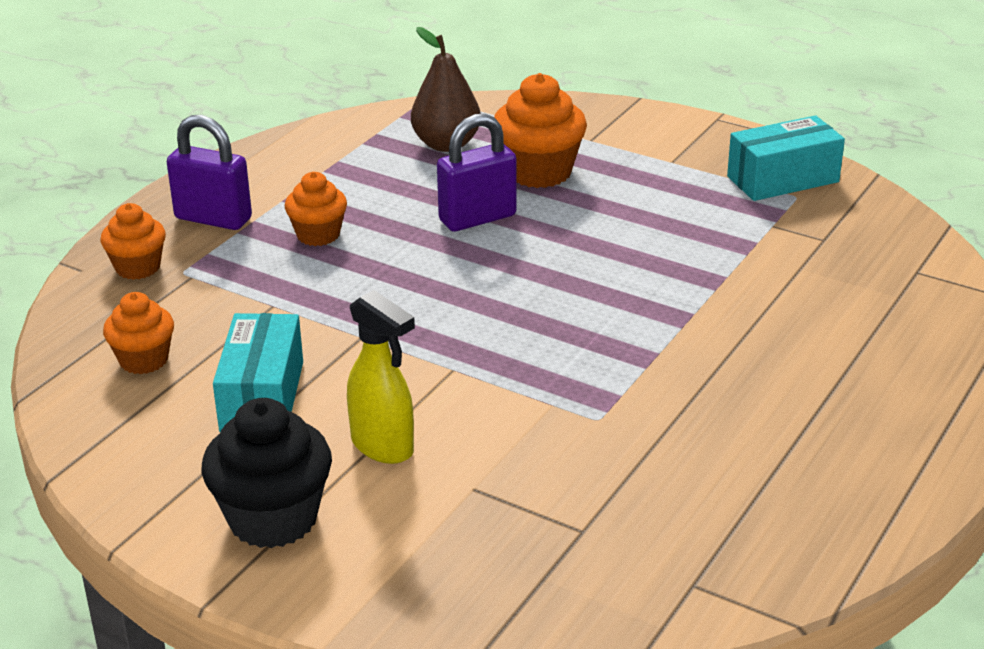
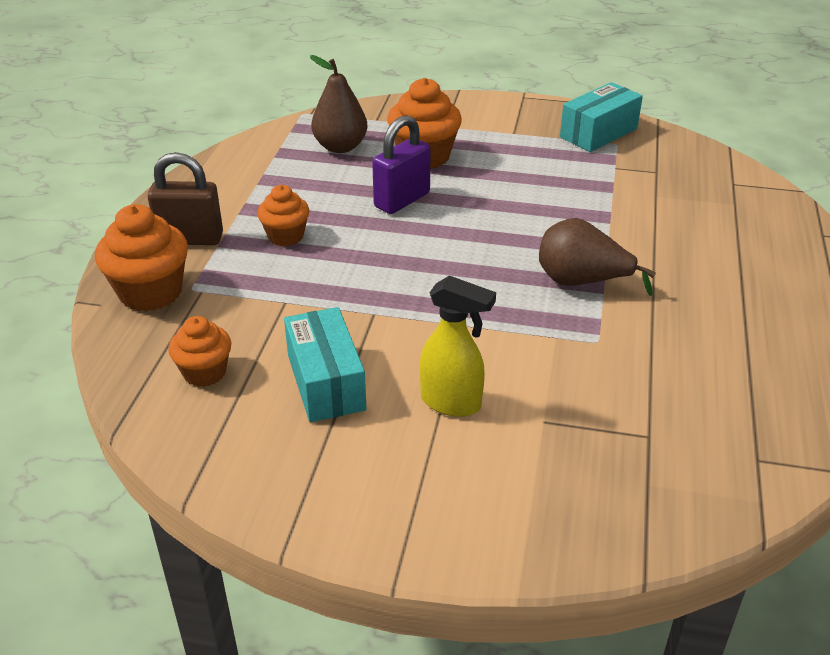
camera: 20 degrees left, 5 degrees up
(138, 267) = (150, 292): orange cupcake -> orange cupcake, size x1.60
(213, 218) = (190, 239): purple padlock -> brown padlock
(273, 519) = (403, 489): black cupcake -> none
(627, 350) = (581, 282): none -> brown pear

